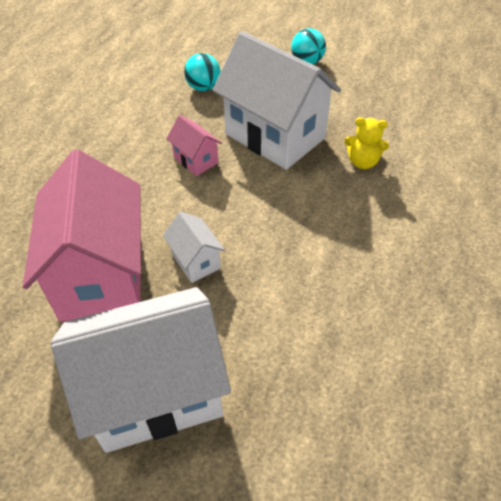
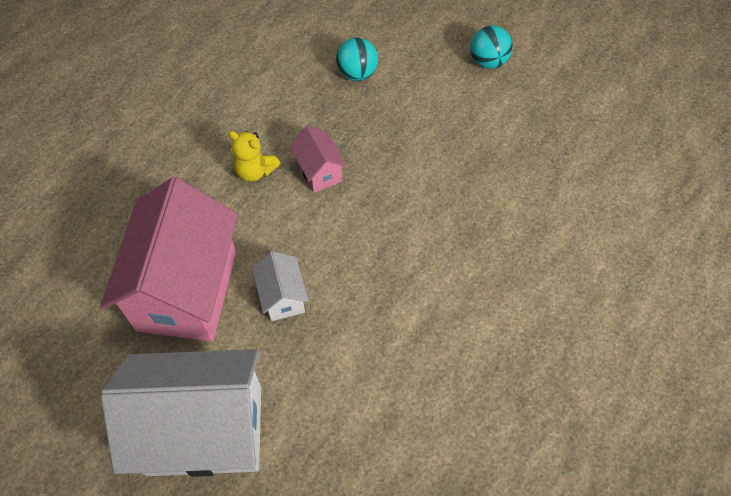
camera: 15 degrees right, 10 degrees up
(275, 136) = (415, 159): white house -> none
(363, 162) = (500, 218): yellow teddy bear -> yellow teddy bear (255, 171)

